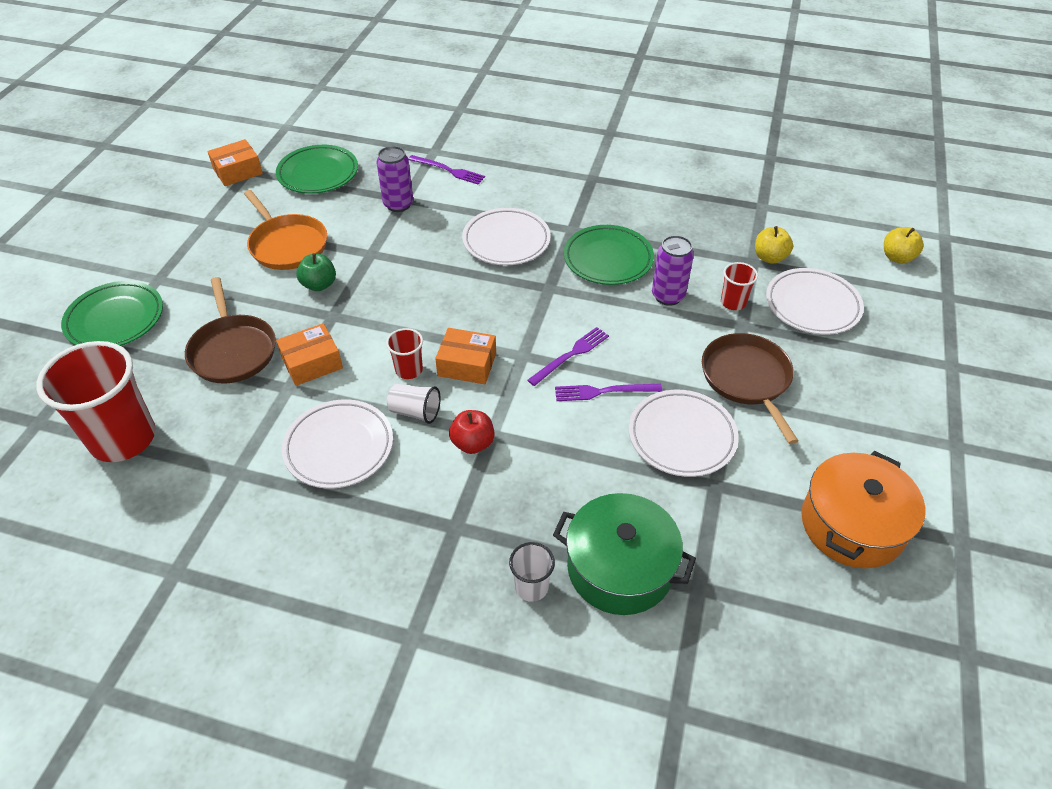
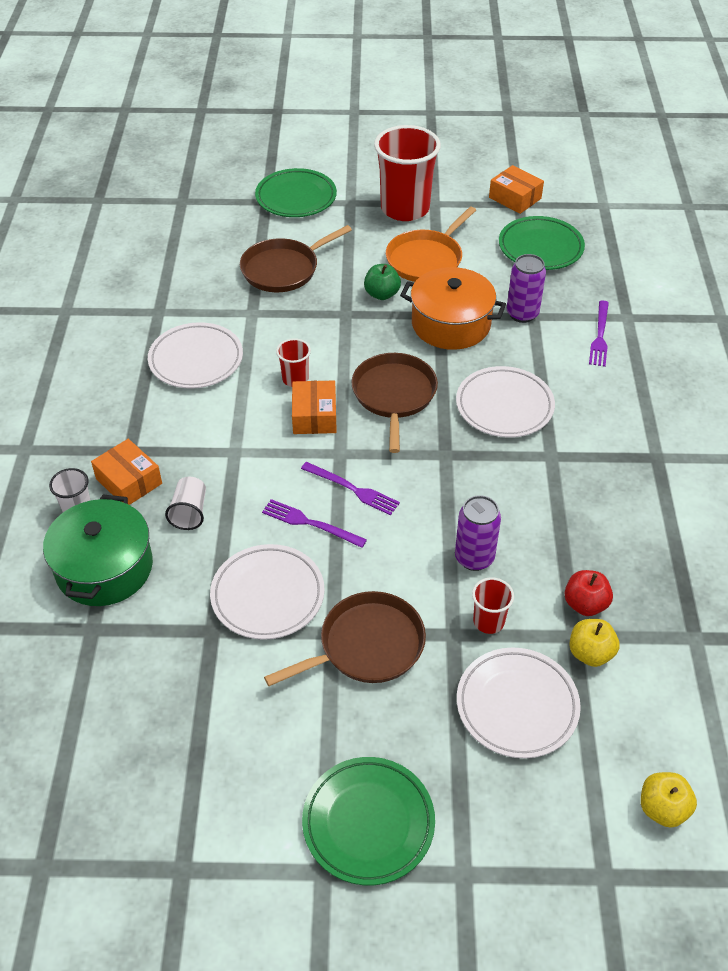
camera: 75 degrees right, 0 degrees up
(123, 438) = (177, 245): red cup -> red cup (405, 209)
(312, 363) = (284, 318): orange box -> orange box (129, 481)
(415, 412) = (246, 395): white cup -> white cup (189, 512)
(463, 304) = (394, 395): none -> brown pan
(473, 443) = (220, 441): red apple -> red apple (585, 604)
(603, 391) = (310, 523): purple fork -> purple fork turned 45 degrees counterclockwise
(608, 259) = (513, 495): green plate -> green plate (368, 823)
(852, 524) = (184, 756): orange pot -> orange pot (451, 324)

